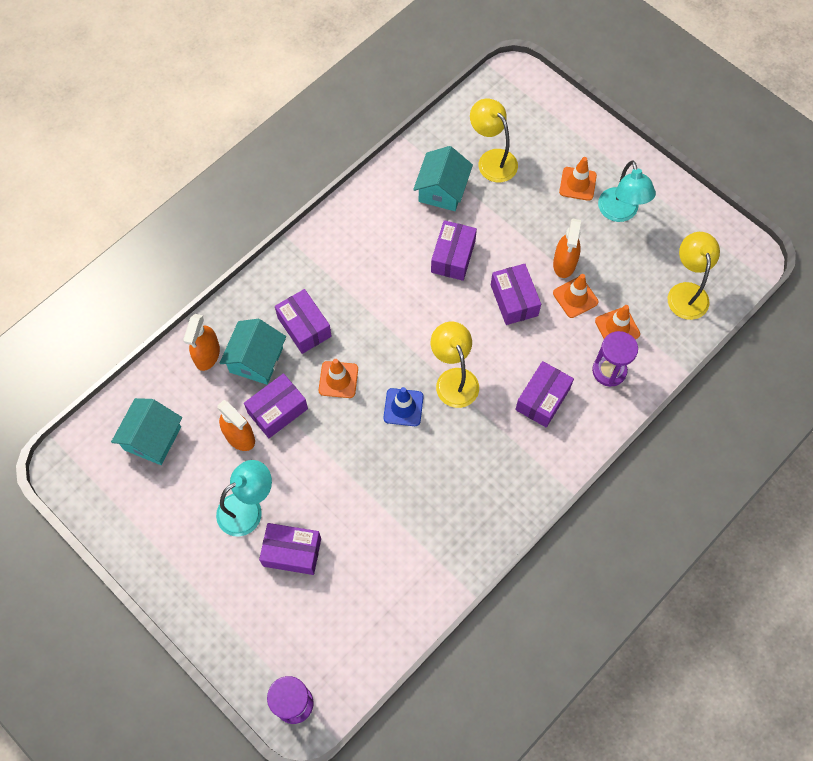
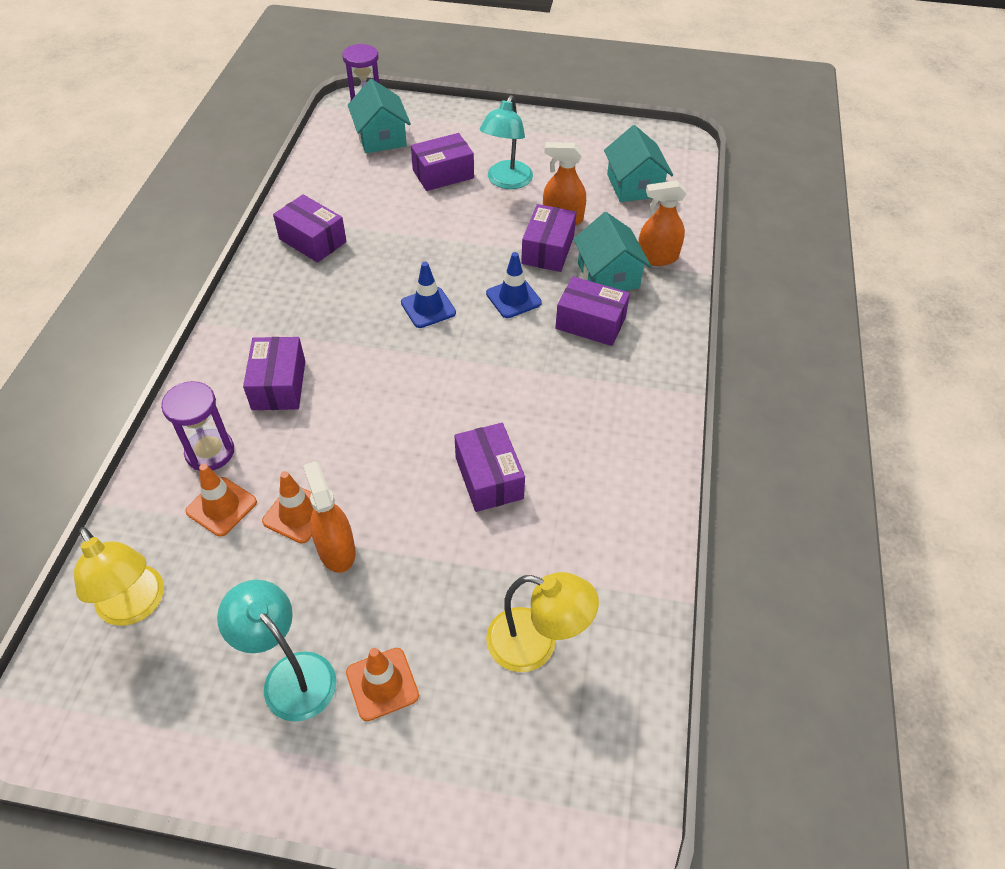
camera: 145 degrees right, 15 degrees down
(207, 355) = (657, 257): orange spray bottle -> orange spray bottle turned 75 degrees counterclockwise
(338, 379) = (513, 298): orange traffic cone -> blue traffic cone
(442, 190) = (569, 555): turquoise house -> turquoise house (381, 137)
(454, 379) = (393, 355): yellow lamp -> none
(514, 300) = (377, 468): purple box -> purple box (312, 240)

